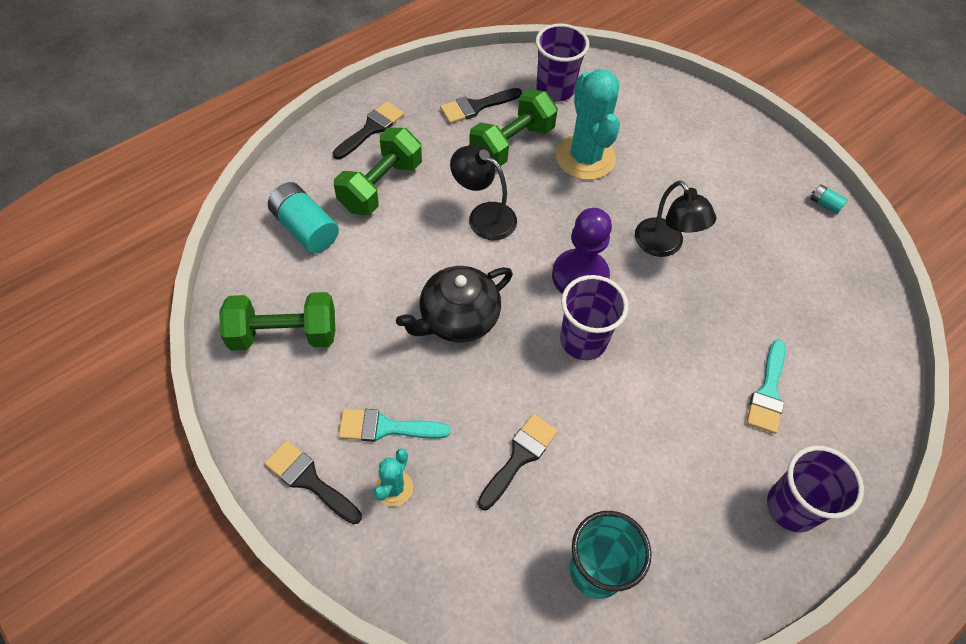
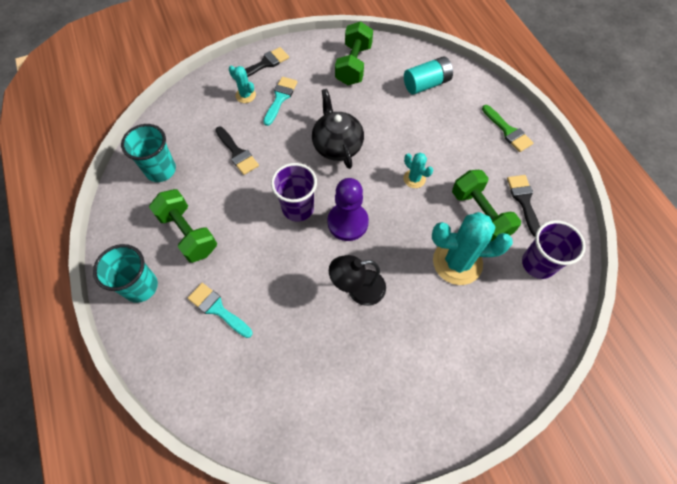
camera: 110 degrees right, 5 degrees up
(371, 129) = (508, 131): black brush -> green brush
(381, 186) = (453, 127): green dumbbell -> green dumbbell (188, 233)
(483, 216) = (414, 179): black lamp -> turquoise cactus
(792, 507) = (141, 286): purple cup -> turquoise cup
(824, 204) = (365, 448): turquoise battery -> none

